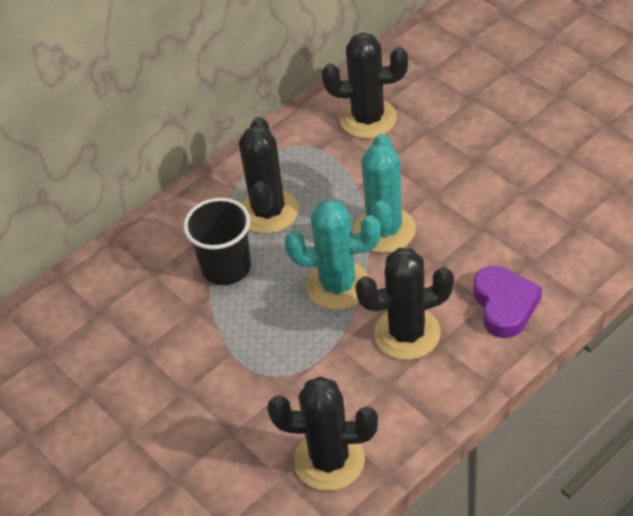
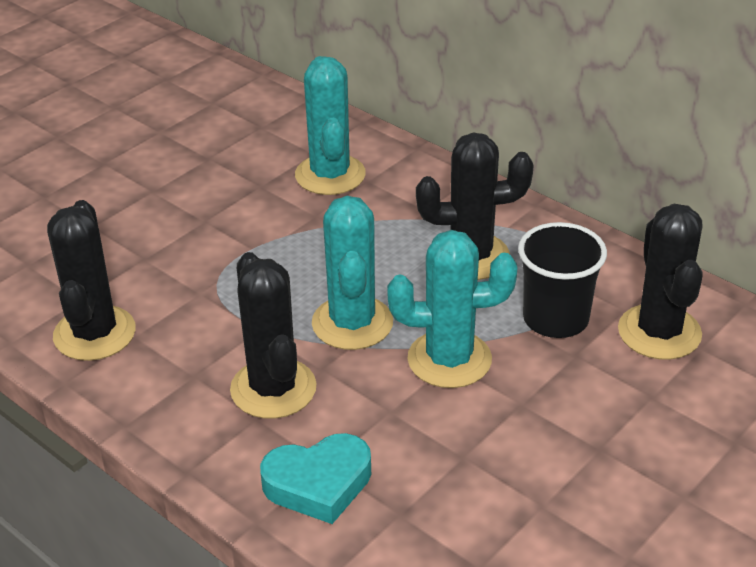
camera: 80 degrees right, 10 degrees down
(137, 299) = (330, 175): none -> turquoise cactus
(226, 267) = (378, 232): black cup -> black cup (555, 319)
(504, 305) = (318, 484): purple heart -> turquoise heart

